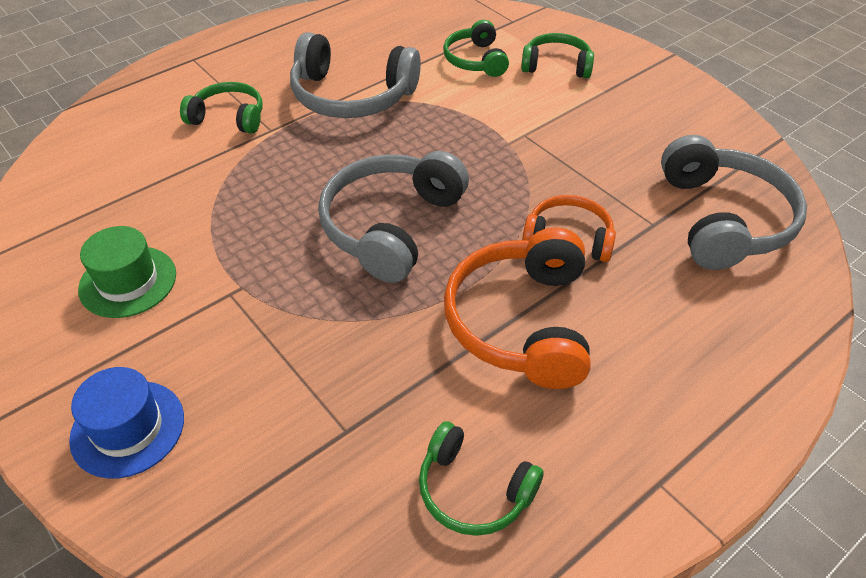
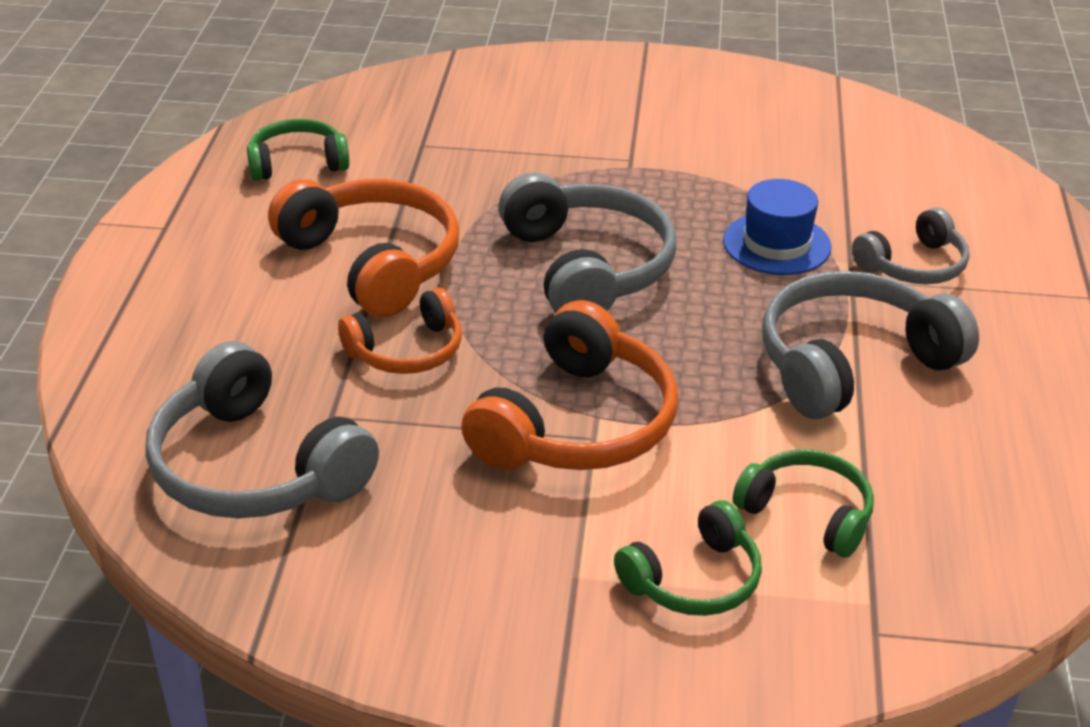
camera: 135 degrees right, 10 degrees down
(128, 281) = (715, 127): green hat -> none
(128, 428) = (562, 81): blue hat -> blue hat (776, 244)
(229, 117) = (913, 265): green headphones -> grey headphones
(523, 145) = (577, 424): none -> orange headphones

